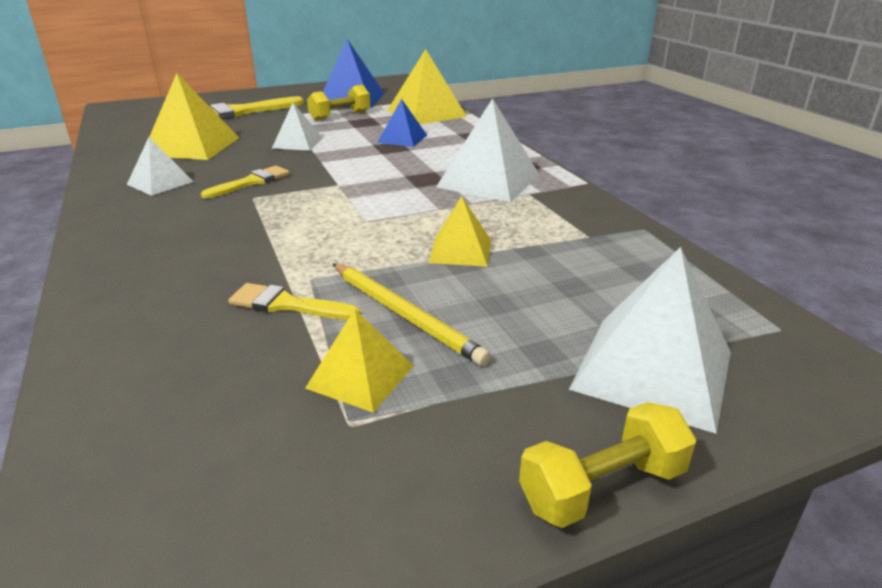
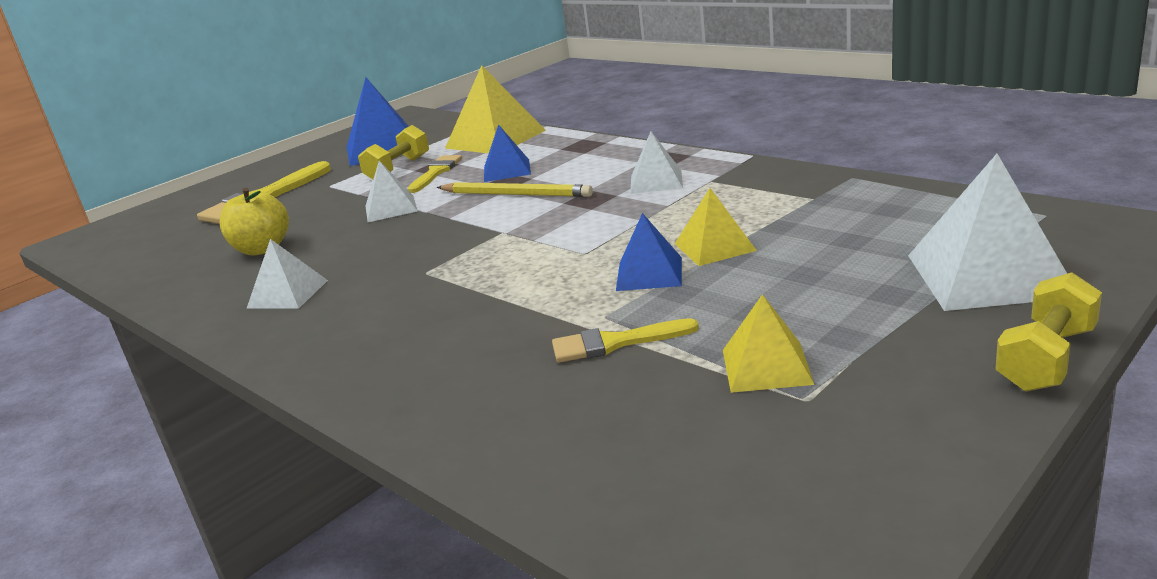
camera: 20 degrees left, 5 degrees down
(192, 146) = (262, 249): yellow pyramid -> yellow apple
(251, 182) = (400, 260): yellow brush -> yellow brush (436, 172)
(386, 255) = (649, 273): none -> blue pyramid
(404, 315) = (737, 311): yellow pencil -> yellow pencil (516, 194)
(489, 181) = (656, 181): white pyramid -> white pyramid, size x0.58

